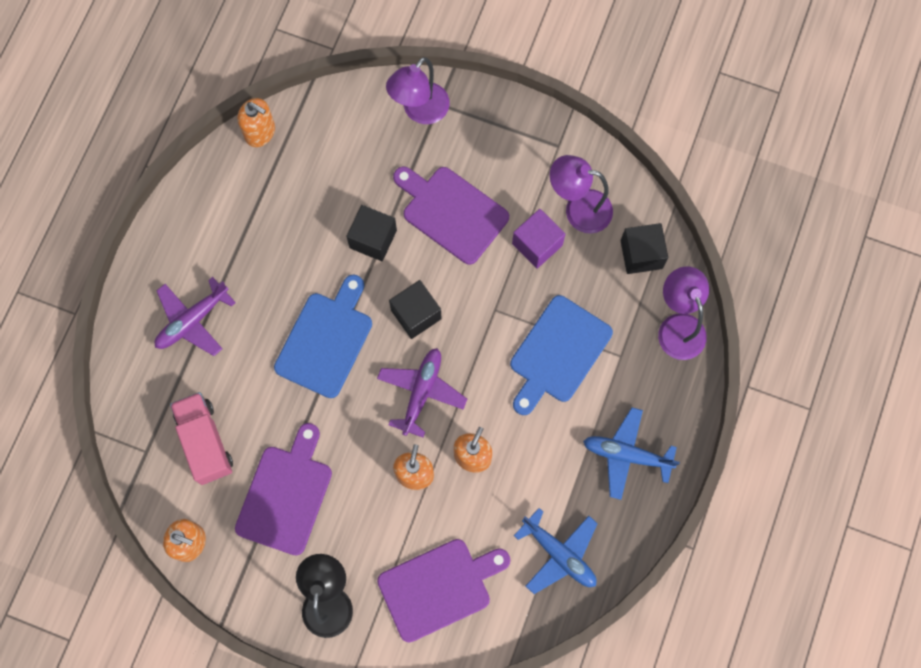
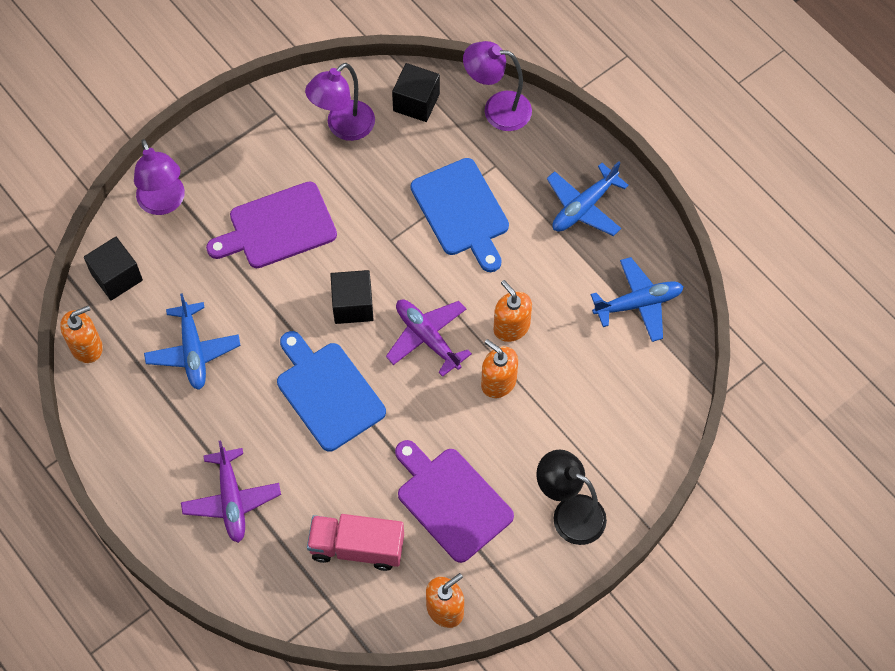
camera: 60 degrees left, 10 degrees down
(302, 214) = (193, 351): none -> blue plane
(373, 239) = (258, 304): black cube -> black cube (116, 277)
(439, 587) = (611, 414): purple cutting board -> none
(537, 244) = (353, 176): purple cube -> none

